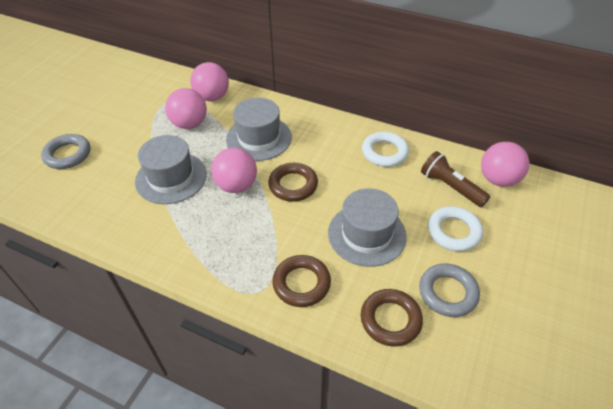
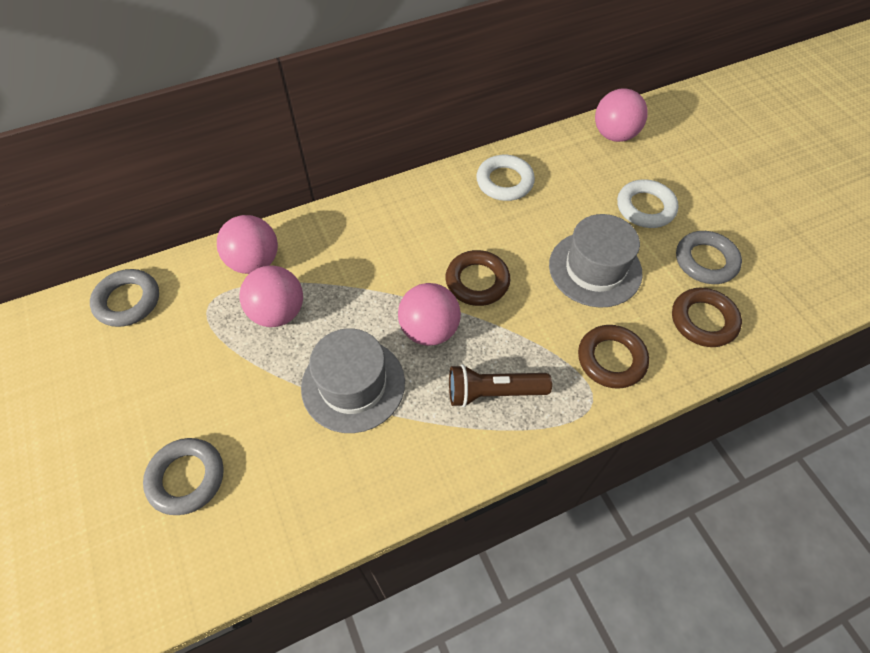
camera: 50 degrees left, 10 degrees up
(148, 75) = (128, 301): none -> grey ring
(259, 138) = (375, 264): grey hat -> none
(450, 187) = (593, 170): brown flashlight -> brown flashlight (493, 392)

